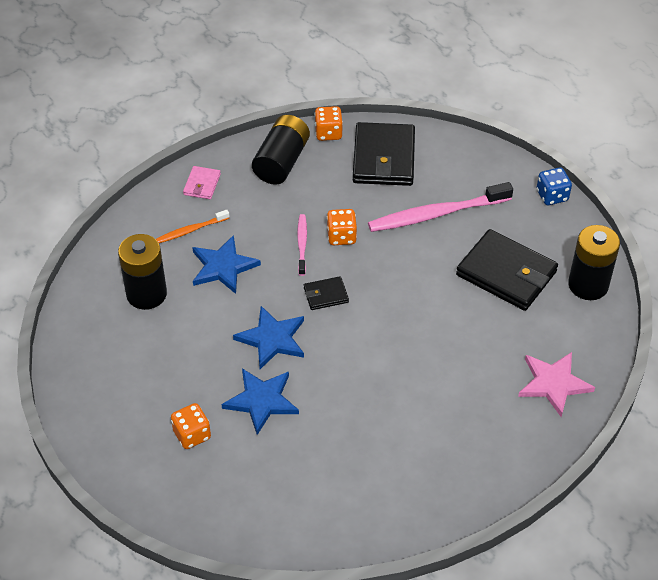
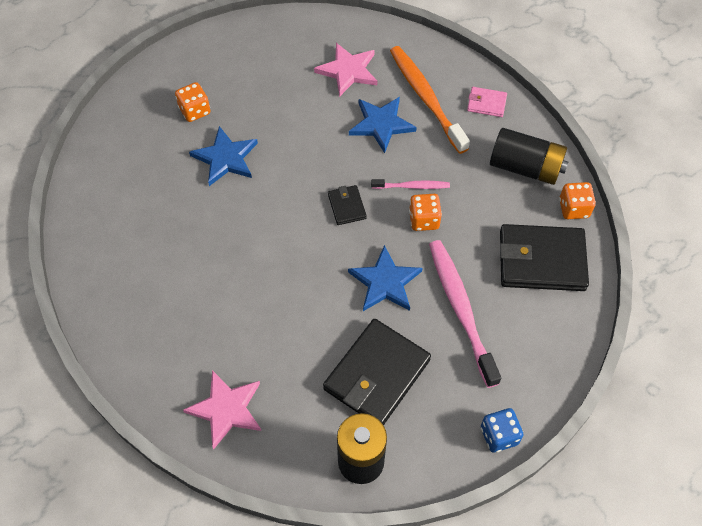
camera: 90 degrees right, 10 degrees up
(146, 294) = (348, 71): black battery -> pink star
(191, 230) = (426, 98): orange toothbrush -> orange toothbrush, size x1.95
(272, 339) = (294, 164): blue star -> blue star (385, 282)

